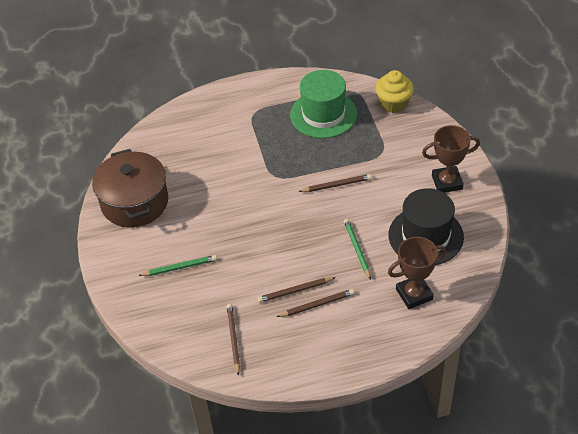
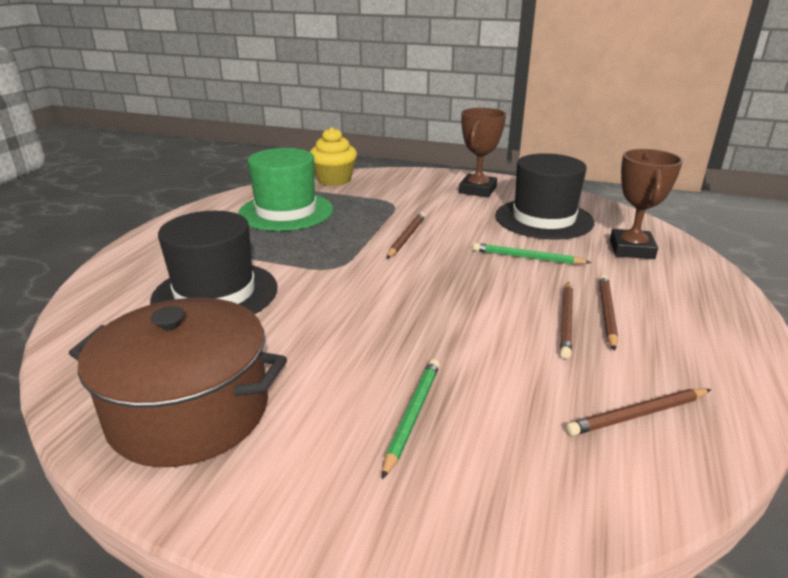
camera: 60 degrees left, 20 degrees down
(214, 151) = (215, 294): none -> black hat
(233, 339) = (637, 415): brown pencil -> brown pencil turned 45 degrees counterclockwise

